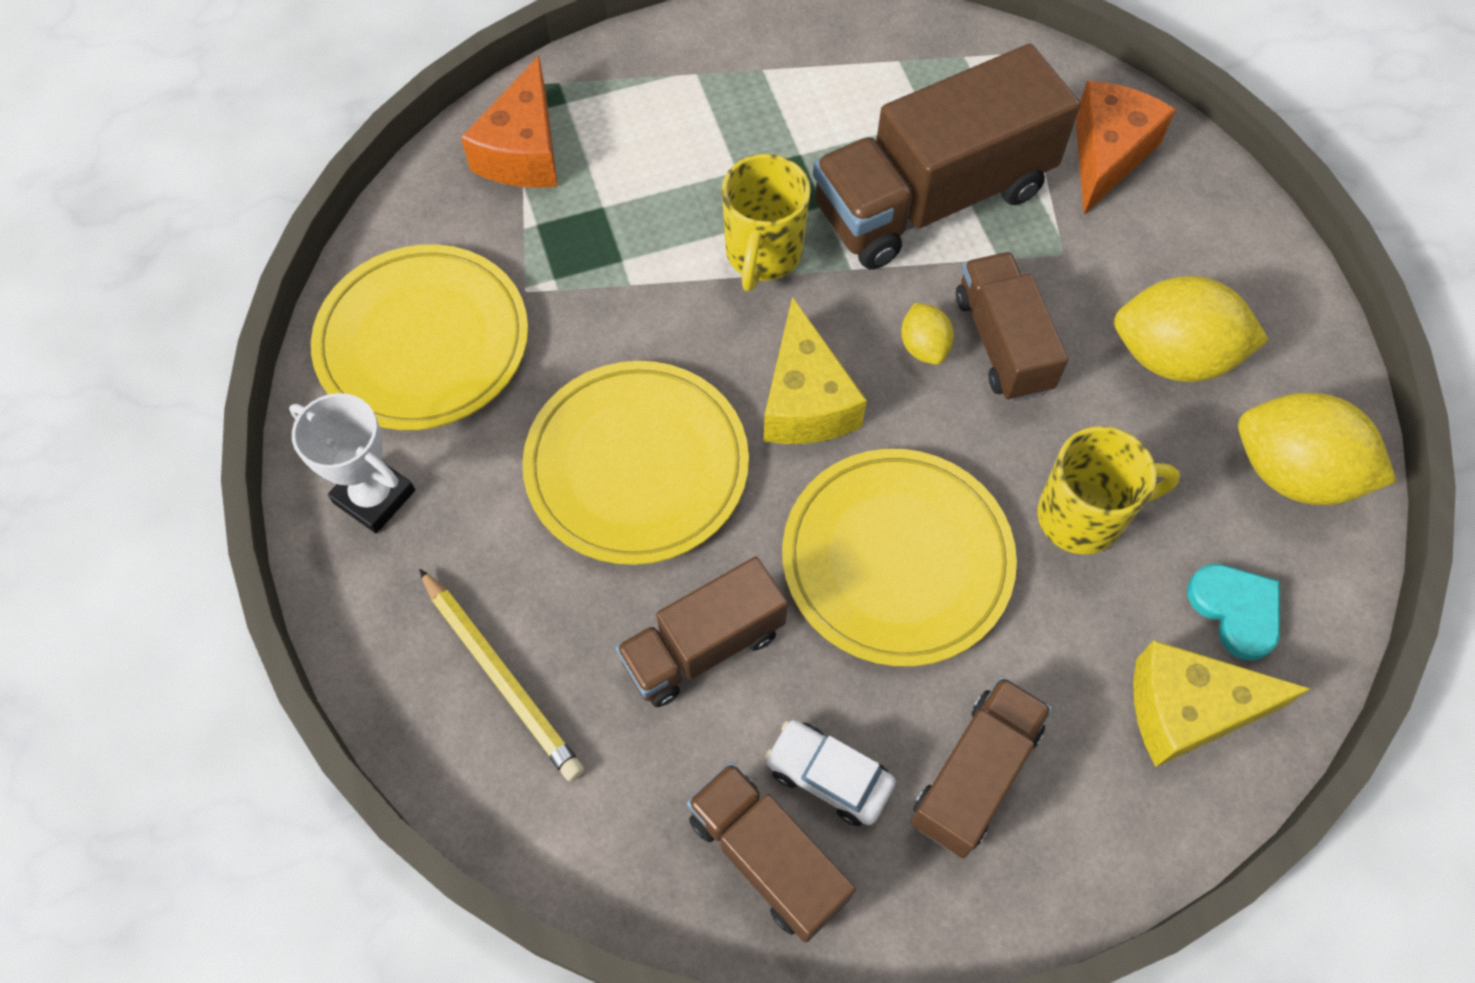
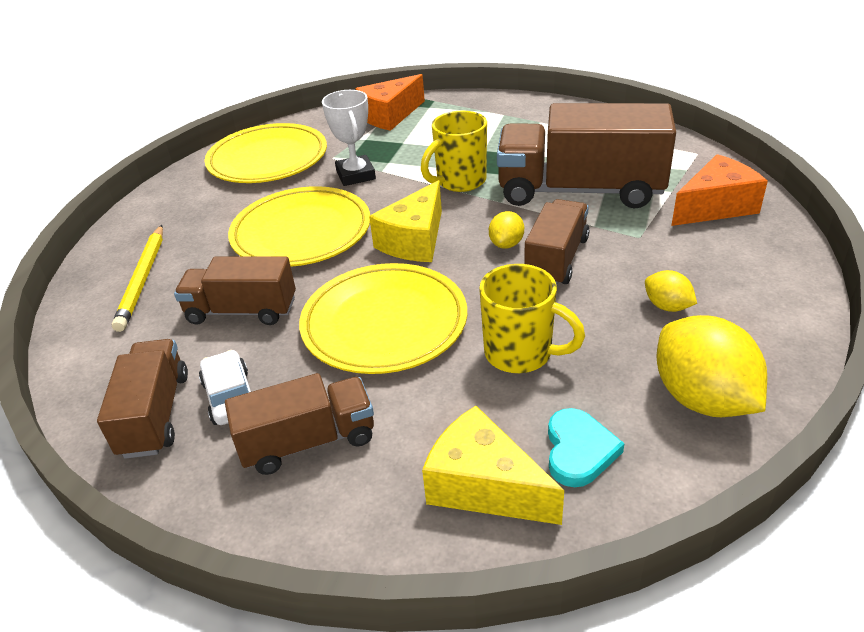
camera: 40 degrees right, 25 degrees down
(374, 497) = (181, 198): white trophy -> white trophy (355, 175)
(1173, 356) = (667, 306): yellow lemon -> yellow lemon, size x0.50

